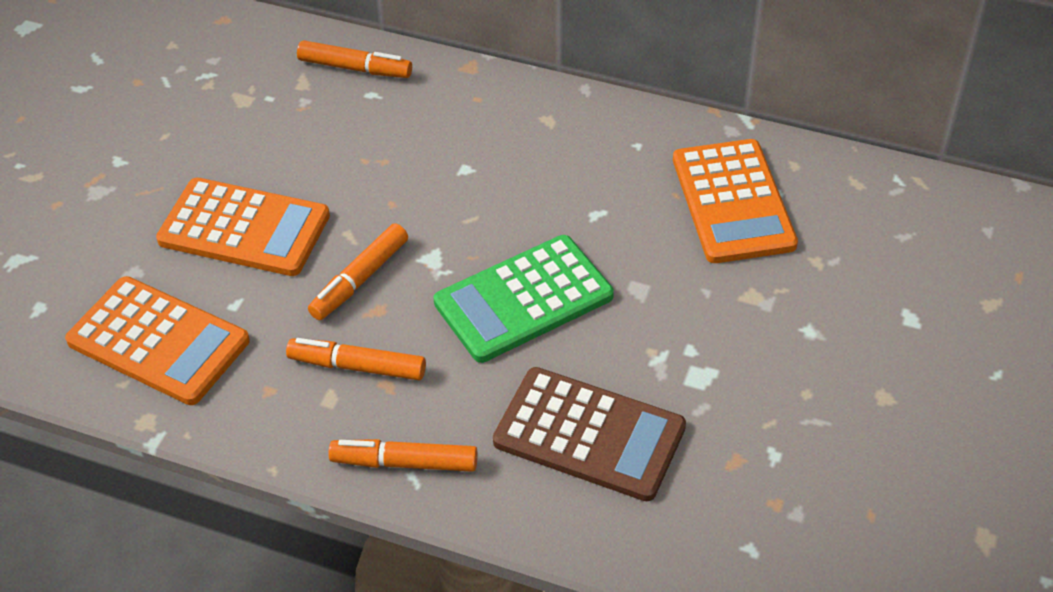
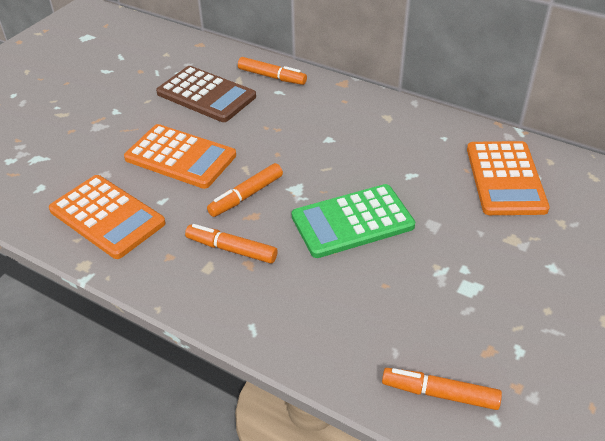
camera: 10 degrees right, 5 degrees down
(405, 463) = (249, 317): orange marker -> orange marker (440, 394)
(589, 435) = (383, 317): brown calculator -> brown calculator (206, 95)

